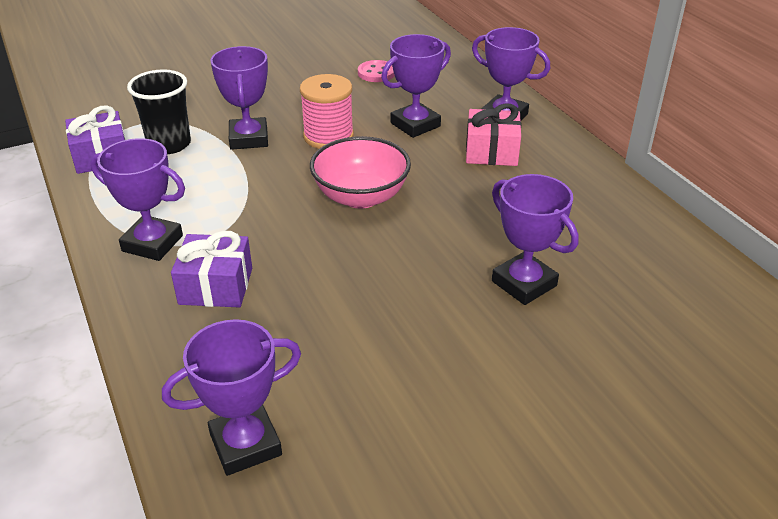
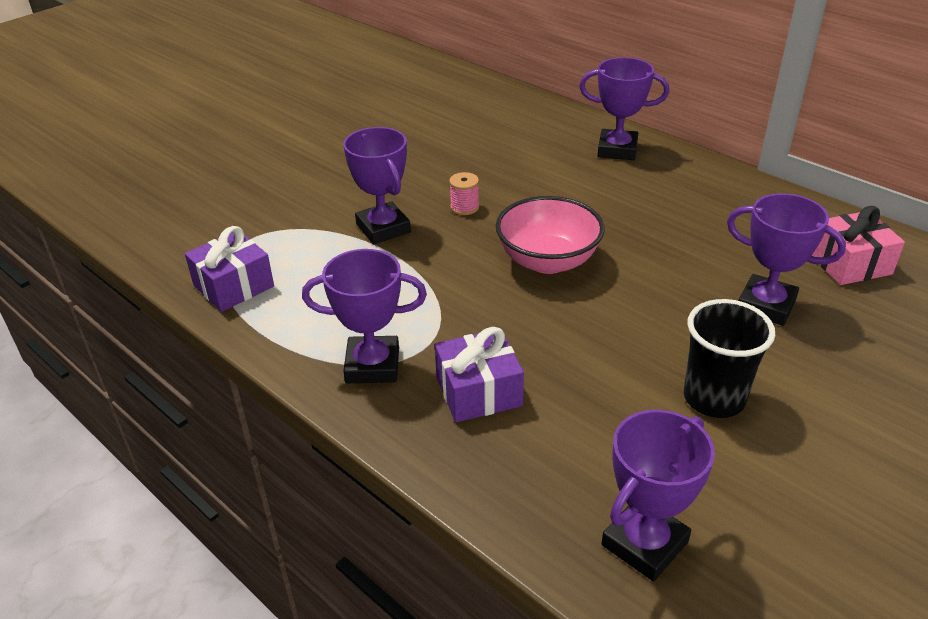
camera: 20 degrees left, 0 degrees up
(169, 144) = (301, 254): black cup -> black cup (714, 398)
(328, 136) = (464, 207): pink spool -> pink spool, size x0.53
(376, 73) = (459, 132): pink button -> none
(415, 125) = (540, 176): purple trophy -> none
(491, 151) = (634, 186): pink gift -> pink gift (849, 263)

